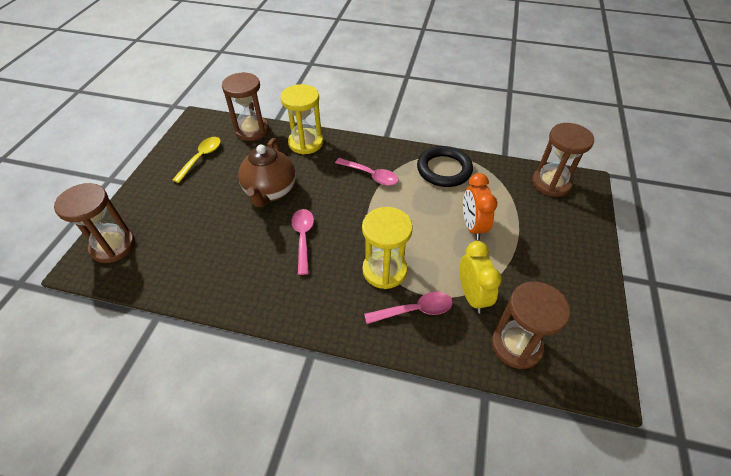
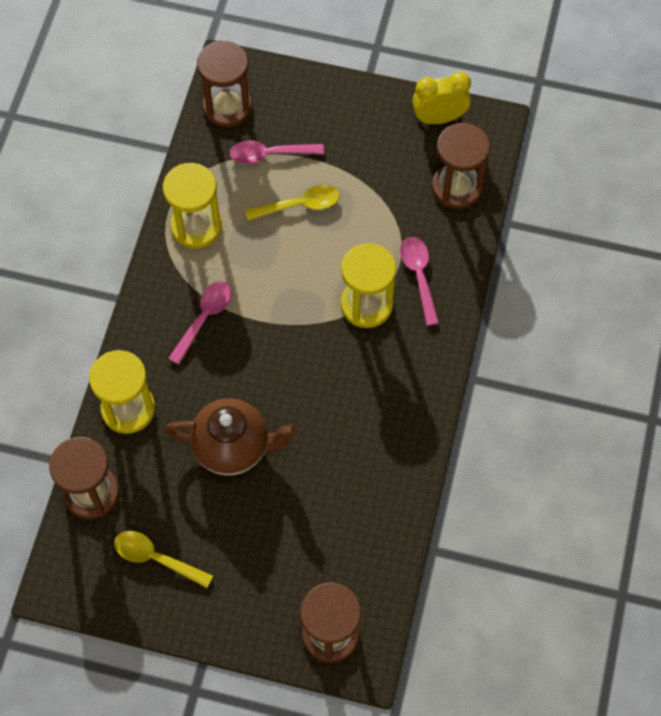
camera: 90 degrees left, 15 degrees up
(303, 238) = (317, 397): pink spoon -> pink spoon (270, 154)
(444, 169) = (196, 226): black ring -> yellow hourglass
(472, 226) = (299, 205): orange clock -> yellow spoon
(472, 296) = (399, 219): yellow clock -> yellow clock (439, 118)

